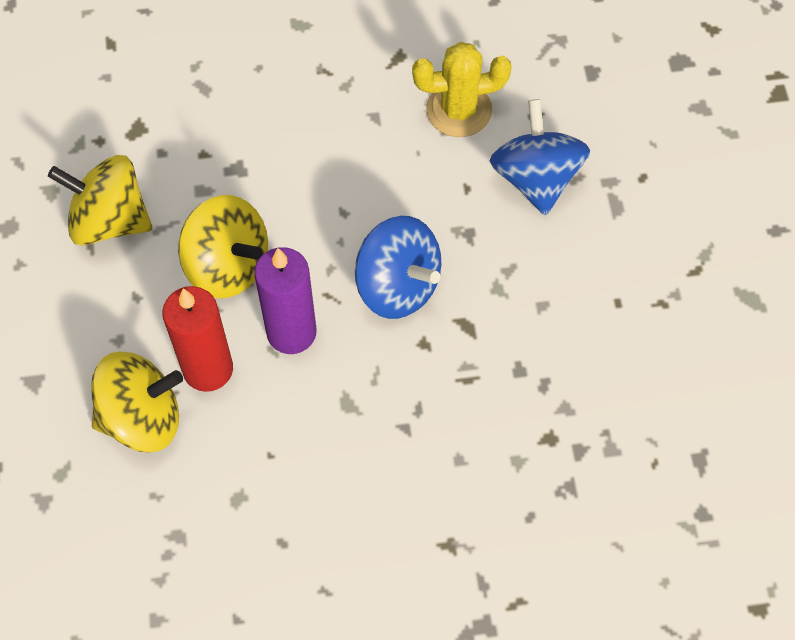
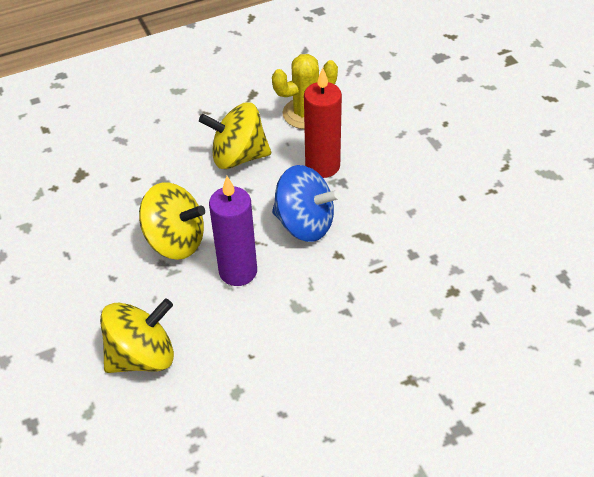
camera: 15 degrees left, 15 degrees down
(109, 220) = (76, 234): yellow spinning top -> yellow spinning top (238, 157)
(208, 369) = (183, 311): red candle -> red candle (322, 166)
(536, 178) = (374, 139): blue spinning top -> none

